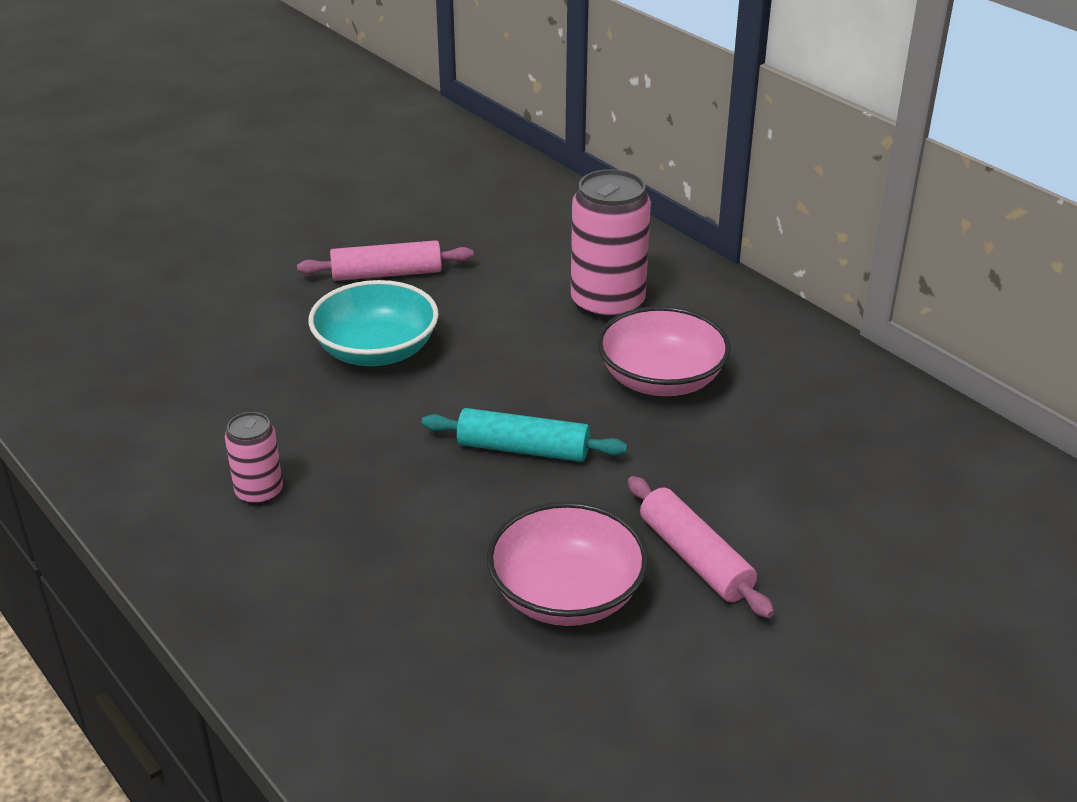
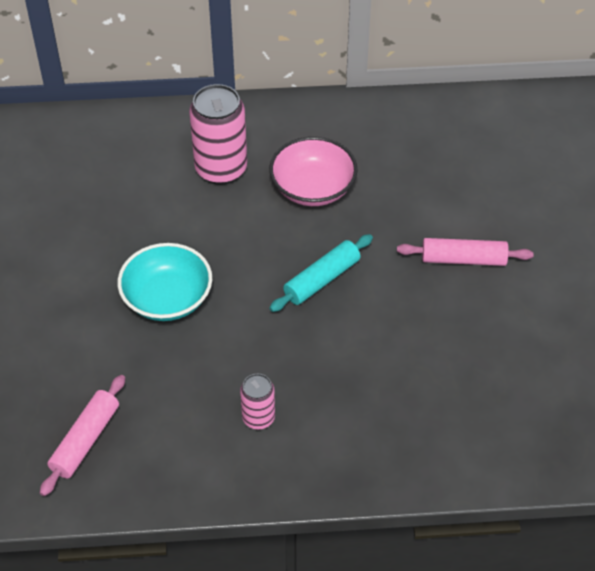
camera: 55 degrees left, 15 degrees up
(387, 274) = (86, 252): pink rolling pin -> pink rolling pin (85, 440)
(566, 594) = (450, 324): pink bowl -> none

